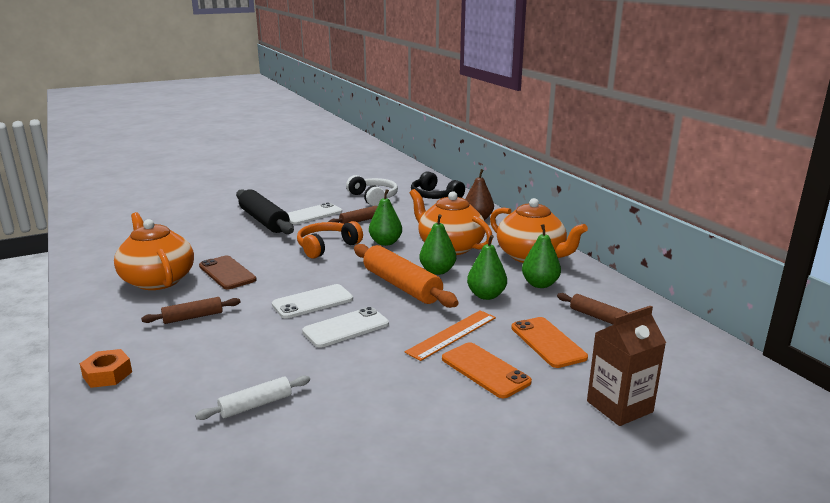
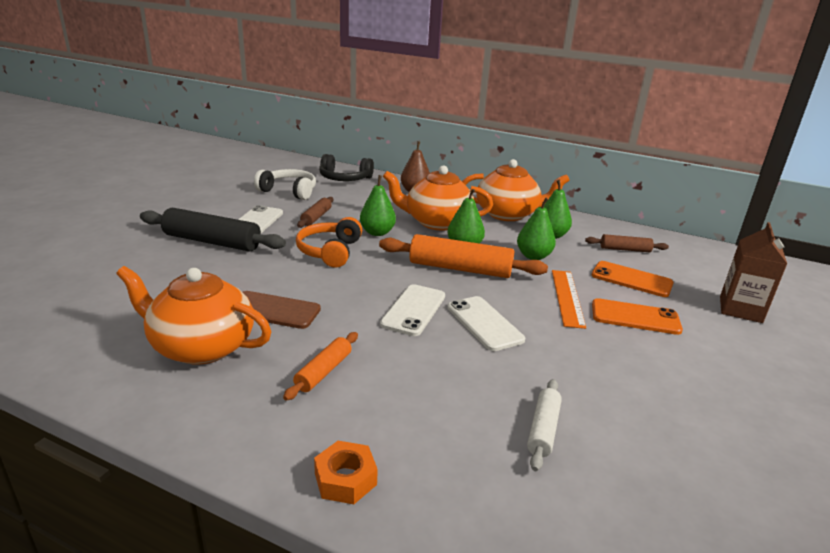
camera: 40 degrees left, 5 degrees up
(193, 317) = (323, 371): brown rolling pin -> orange rolling pin
(346, 328) = (484, 323): white phone -> white phone turned 45 degrees counterclockwise

